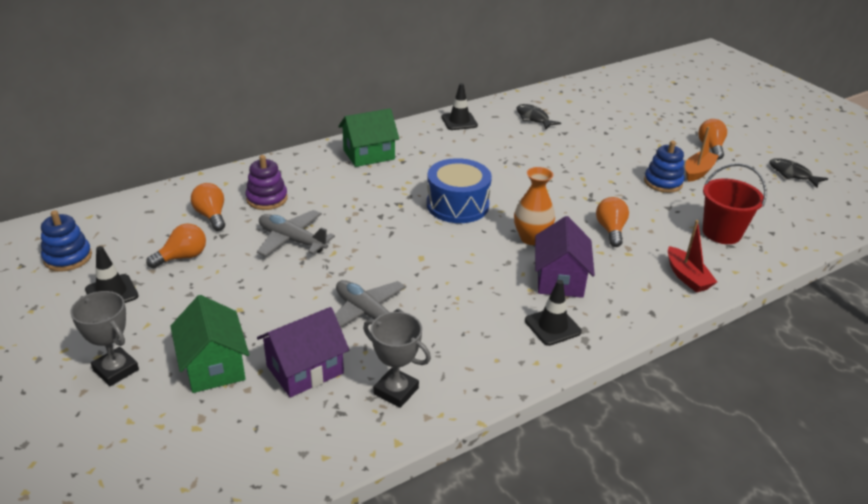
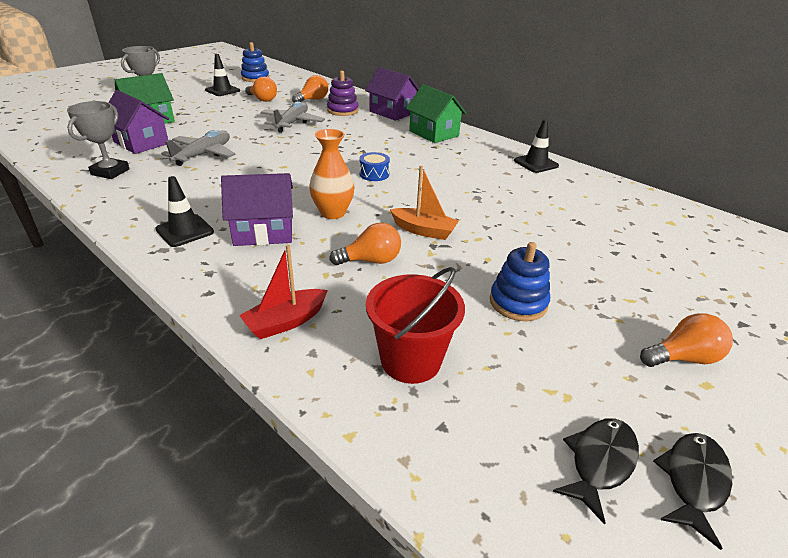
camera: 75 degrees right, 0 degrees up
(292, 167) = (392, 112): none -> purple house
(457, 205) = (374, 174): blue drum -> blue drum, size x0.48
(533, 118) = (592, 201): black fish -> black fish (599, 462)
(698, 172) = (582, 340): orange boat -> orange boat (424, 231)

